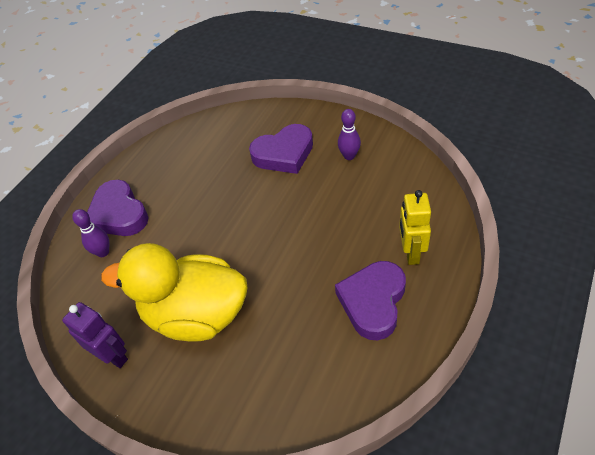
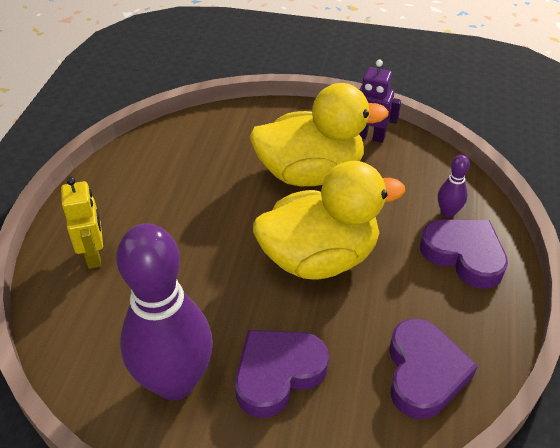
camera: 160 degrees right, 5 degrees down
(226, 226) = (319, 258): none -> yellow duck
(349, 156) = (175, 381): purple bowling pin -> purple bowling pin, size x2.42
(373, 302) = (137, 204): purple heart -> purple heart (424, 373)

